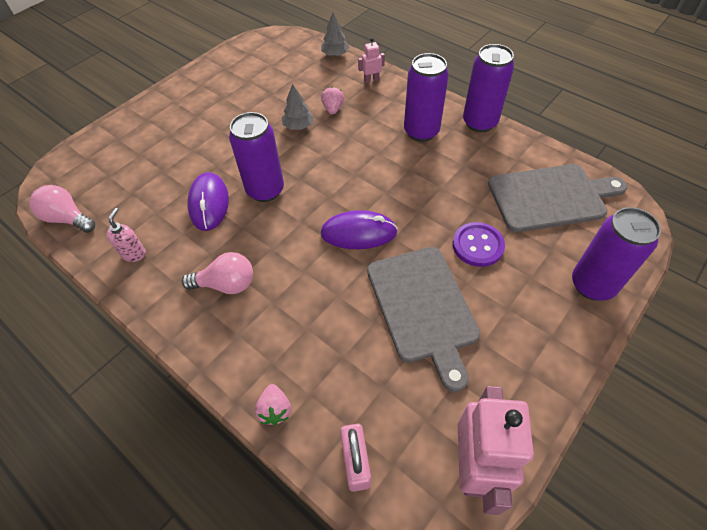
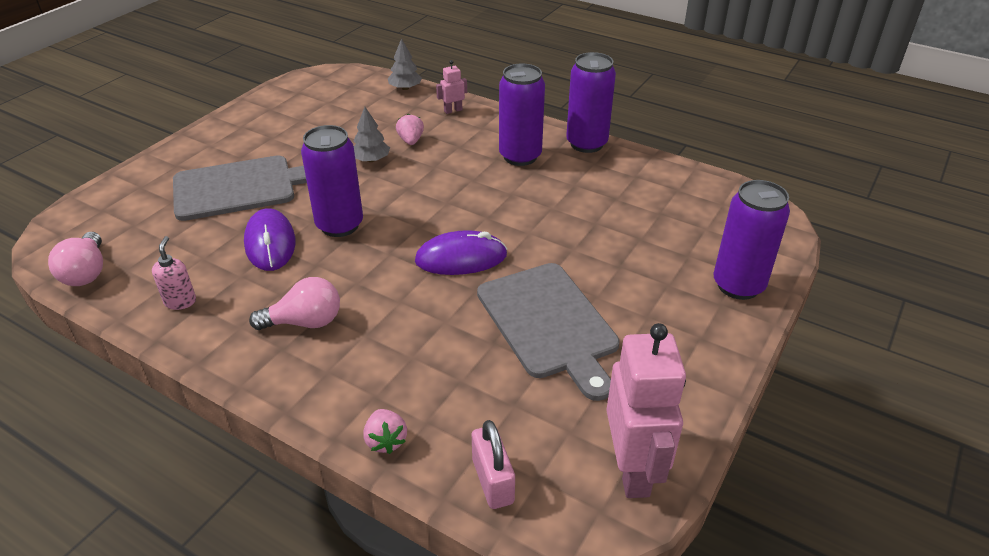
camera: 10 degrees left, 15 degrees down
(68, 219) = (86, 272): pink light bulb -> pink light bulb turned 120 degrees counterclockwise
(477, 245) = (603, 259): purple button -> none
(550, 197) = (678, 208): grey cutting board -> grey cutting board (240, 187)

